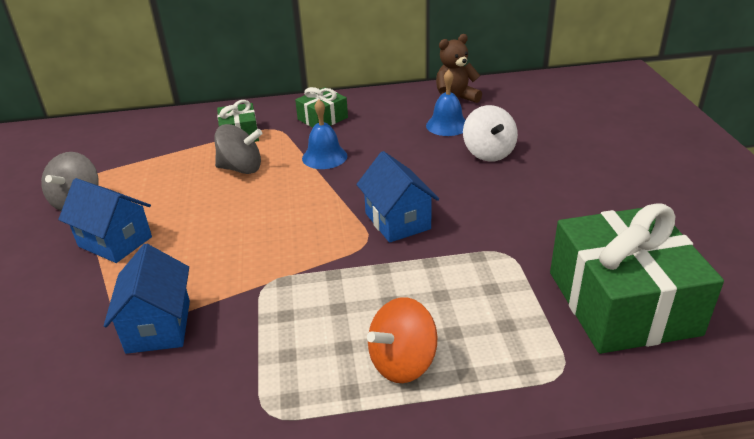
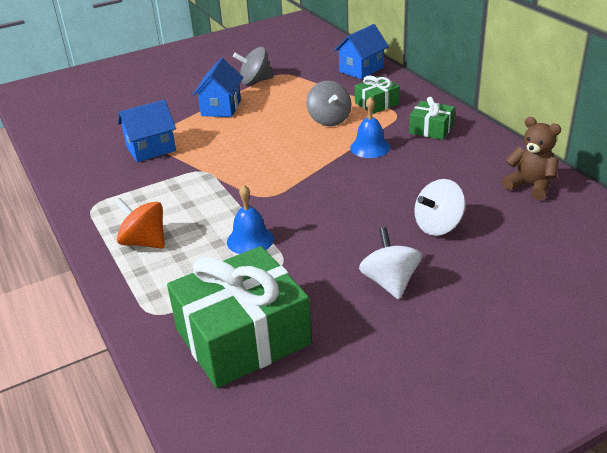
camera: 70 degrees right, 0 degrees up
(397, 221) = (299, 203): blue house -> blue house (361, 69)
(447, 125) = (473, 192): blue bell -> blue bell (250, 240)
(562, 195) = (390, 282): none -> white spinning top

